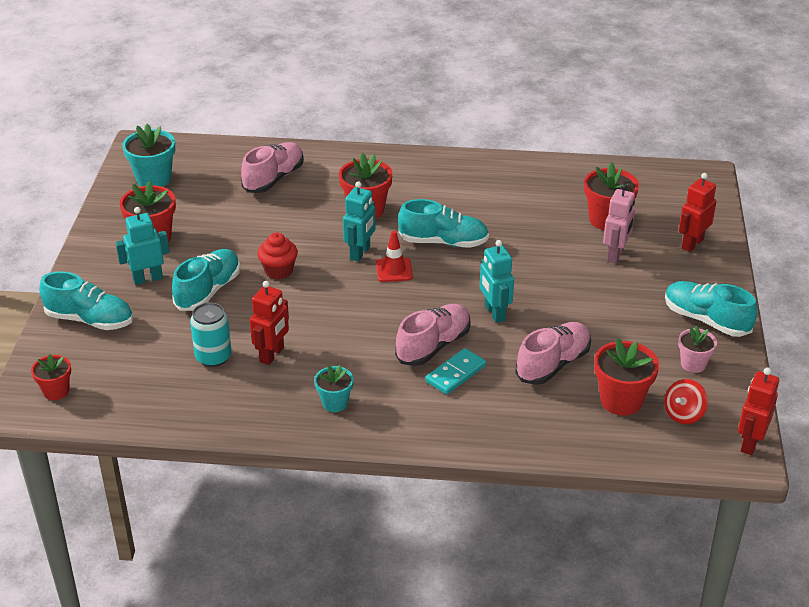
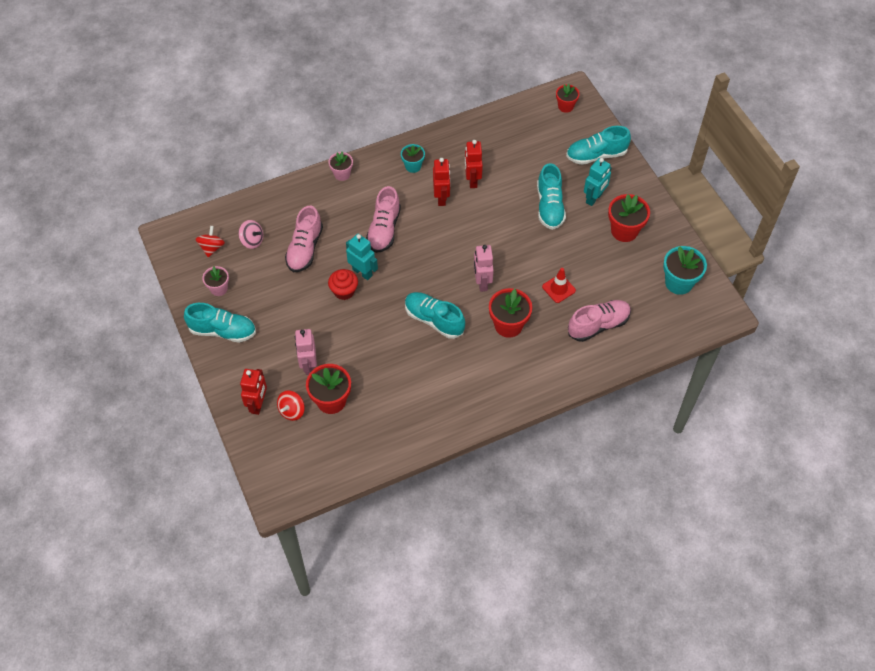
camera: 150 degrees right, 20 degrees up
(213, 357) = (503, 164): turquoise can -> none
(274, 178) = (598, 325): pink shoe -> pink shoe turned 120 degrees counterclockwise
(279, 271) = (521, 242): red cupcake -> red cupcake (344, 291)
(360, 253) = (482, 282): turquoise robot -> pink robot
(394, 270) = (449, 278): red traffic cone -> red traffic cone (558, 288)
(442, 433) = (342, 174): none -> pink flower pot
(443, 242) = (434, 320): turquoise shoe -> turquoise shoe turned 60 degrees clockwise
(455, 374) = (358, 216): turquoise domino -> none
(621, 401) = (252, 241): red flower pot -> pink spinning top
(655, 227) = (292, 411): none -> red spinning top
(750, 443) = (166, 245): red robot -> red robot (441, 198)

